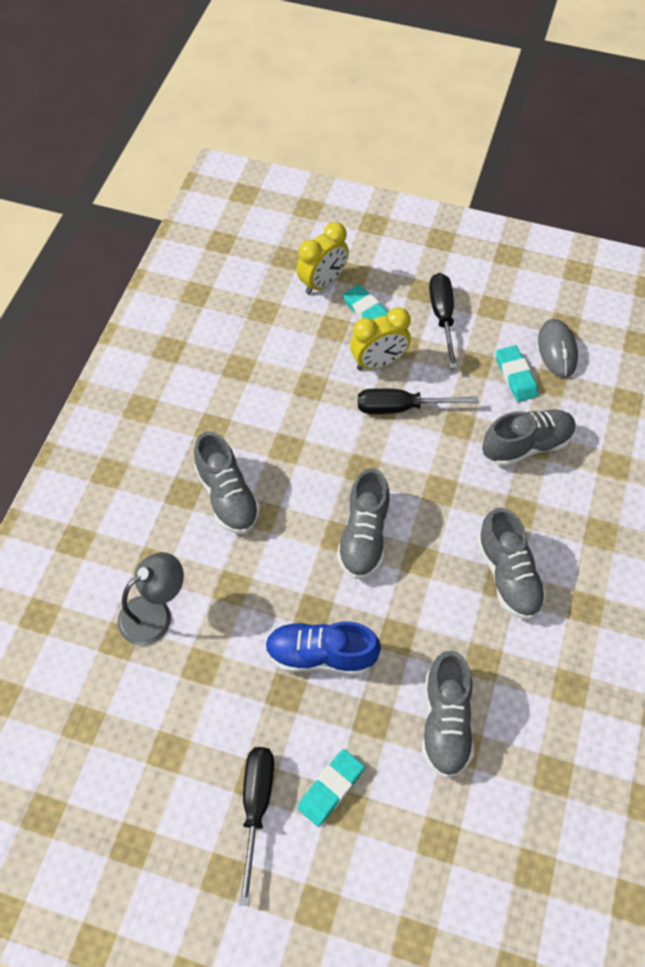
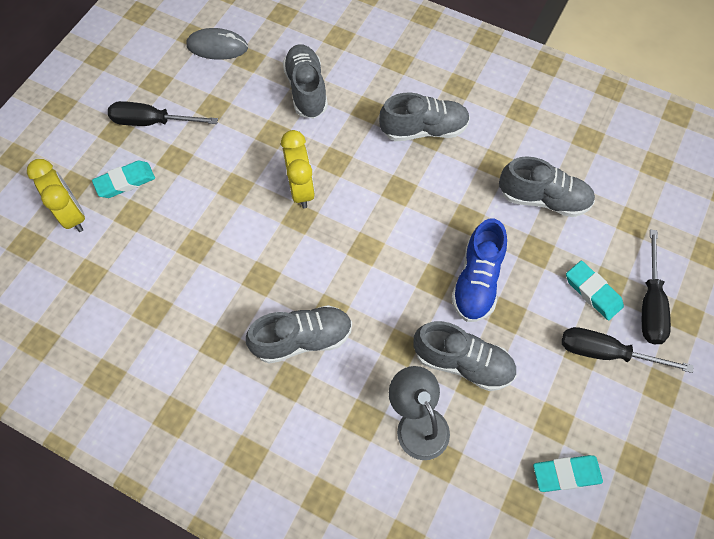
camera: 80 degrees left, 5 degrees up
(364, 536) = (369, 228): grey shoe -> grey shoe (463, 362)
(378, 362) = (187, 183): yellow clock -> yellow clock (301, 189)
(401, 408) = (243, 174): black screwdriver -> black screwdriver (650, 303)
(515, 376) = (235, 82): turquoise eraser -> turquoise eraser (566, 474)

